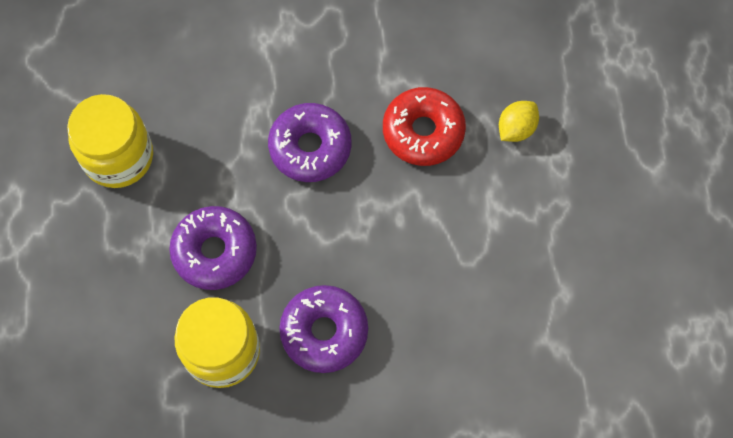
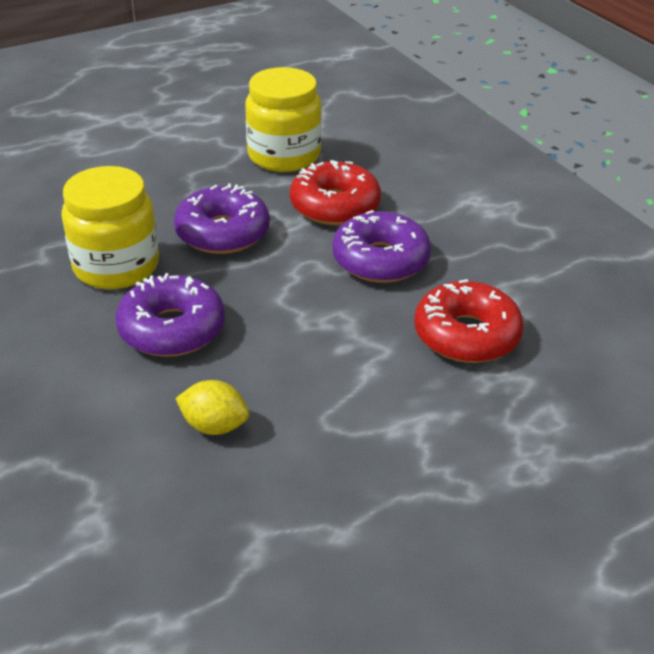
camera: 65 degrees right, 30 degrees down
(219, 148) = (335, 206): none -> red donut
(516, 129) = (538, 414): yellow lemon -> yellow lemon (214, 426)

